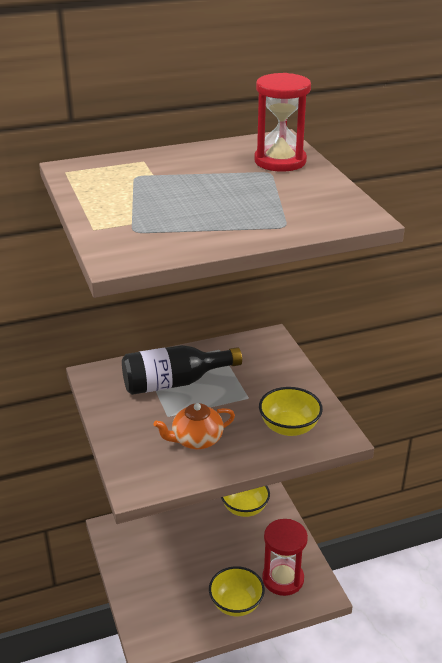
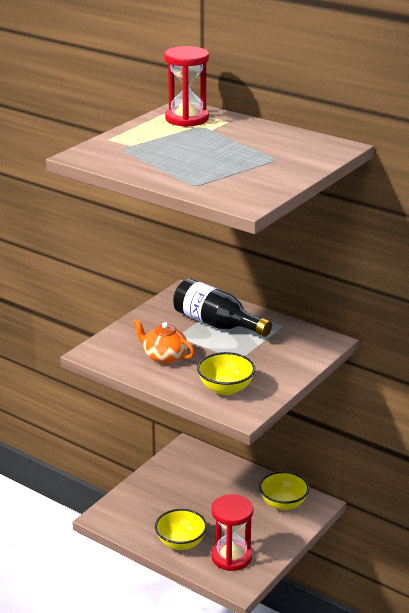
camera: 55 degrees right, 5 degrees down
(280, 161) = (300, 157): red hourglass -> red hourglass (187, 119)

